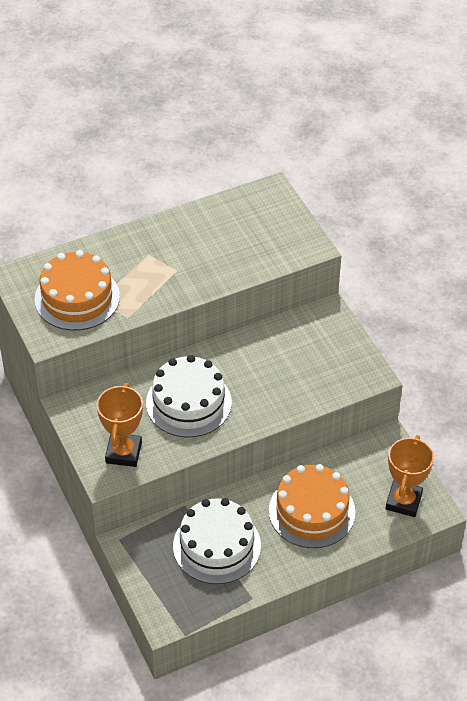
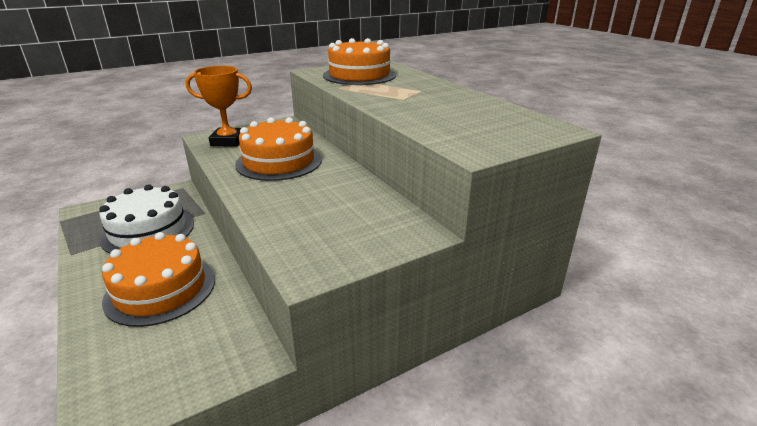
camera: 85 degrees right, 20 degrees down
(188, 402) = (279, 162): white cake -> orange cake
(403, 501) = (135, 378): orange trophy -> none

